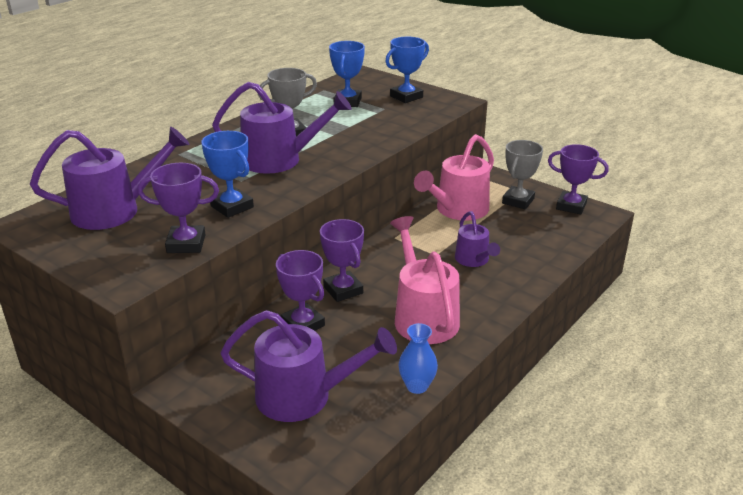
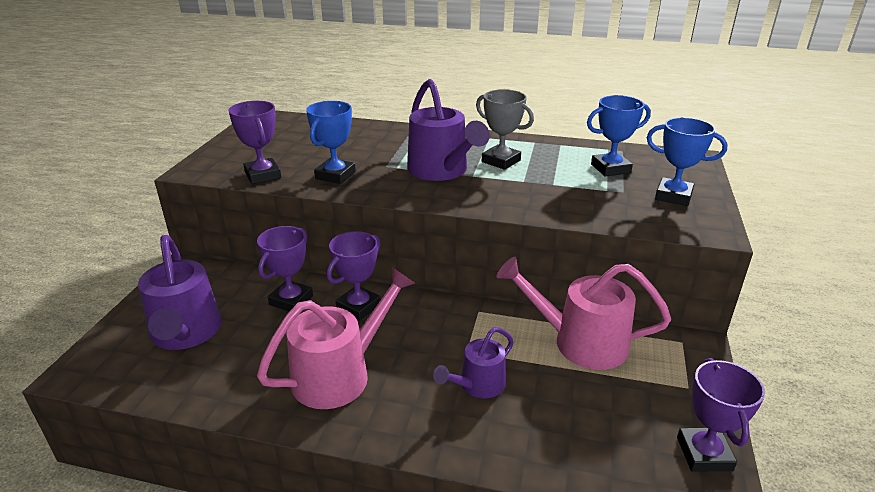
camera: 65 degrees right, 0 degrees up
(116, 210) = (300, 137): purple watering can -> none
(417, 386) = (216, 403): blue vase -> none
(518, 201) = (658, 391): grey trophy -> none

